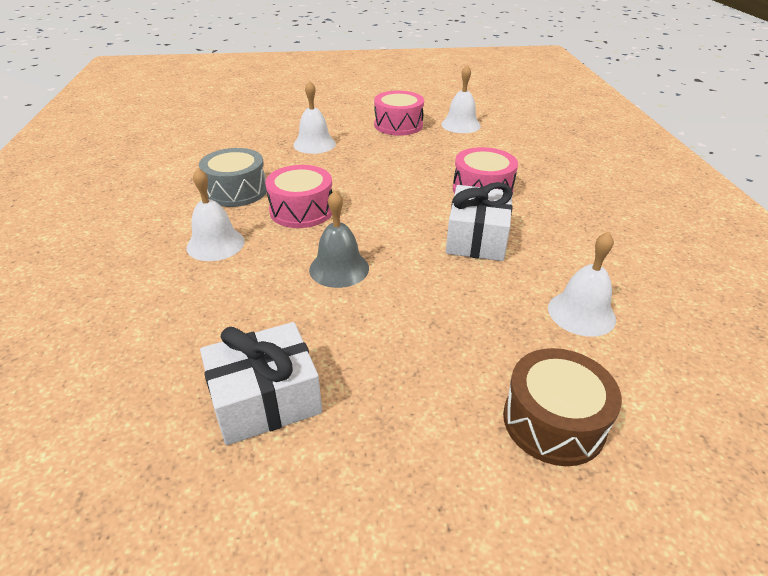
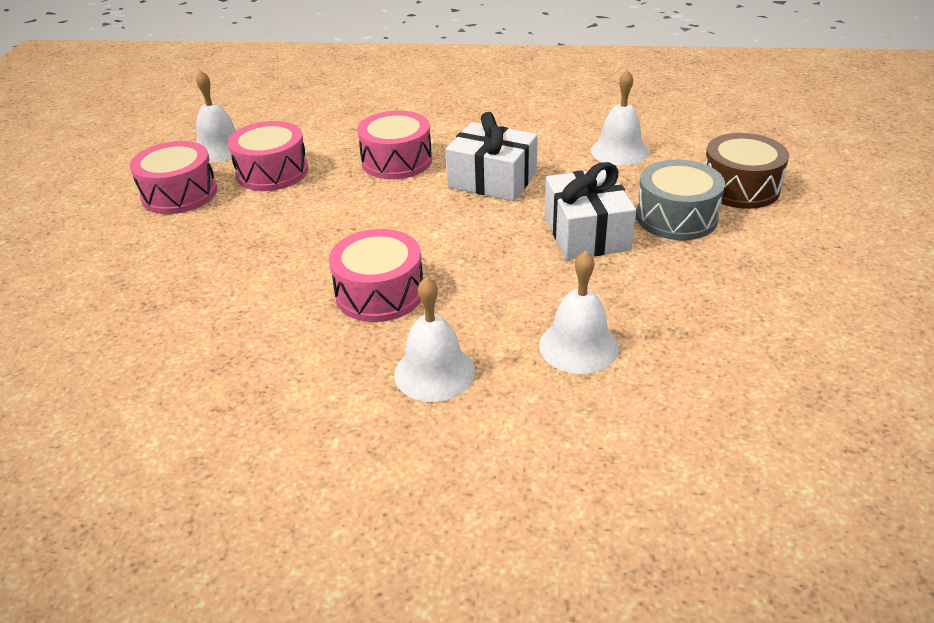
camera: 75 degrees left, 0 degrees up
(236, 191) = (291, 354): grey drum -> grey drum (676, 217)
(265, 399) = (721, 329): white gift -> white gift (586, 233)
(314, 144) = (183, 272): white bell -> white bell (578, 346)
(339, 268) = (521, 271): grey bell -> none
(439, 147) = (272, 172): none -> pink drum

